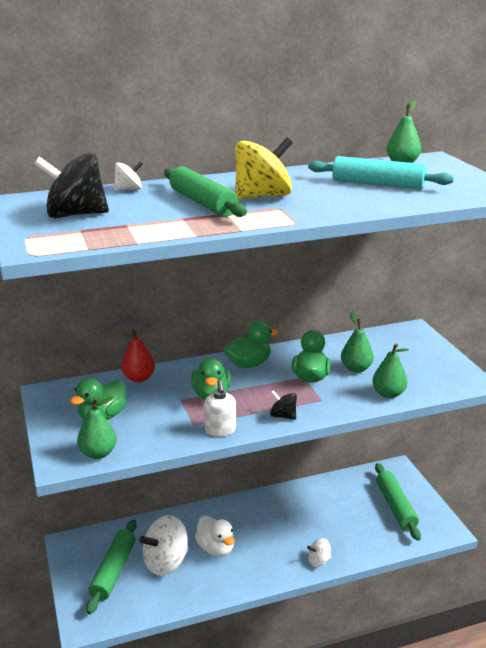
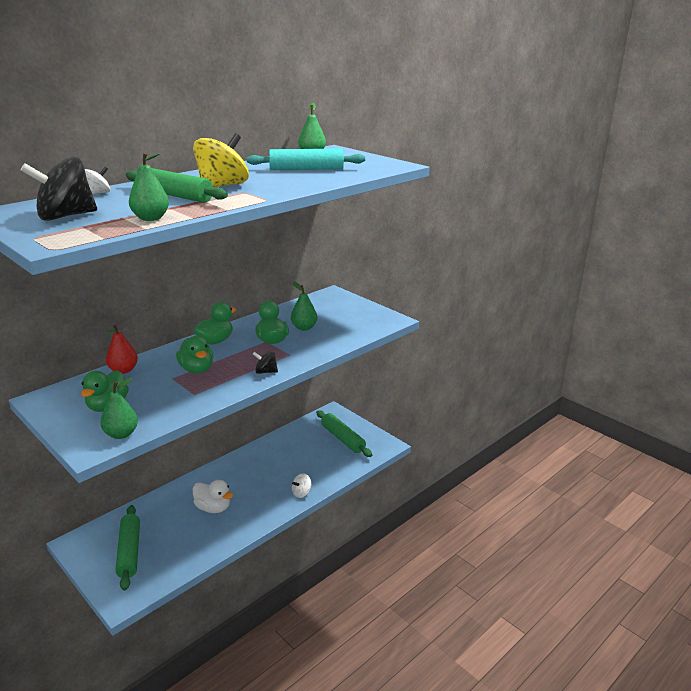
camera: 25 degrees left, 0 degrees up
(166, 562) = (174, 531): white spinning top -> none
(220, 430) = (220, 393): white soap dispenser -> none
(388, 394) = (338, 340): green pear -> green pear (151, 218)

